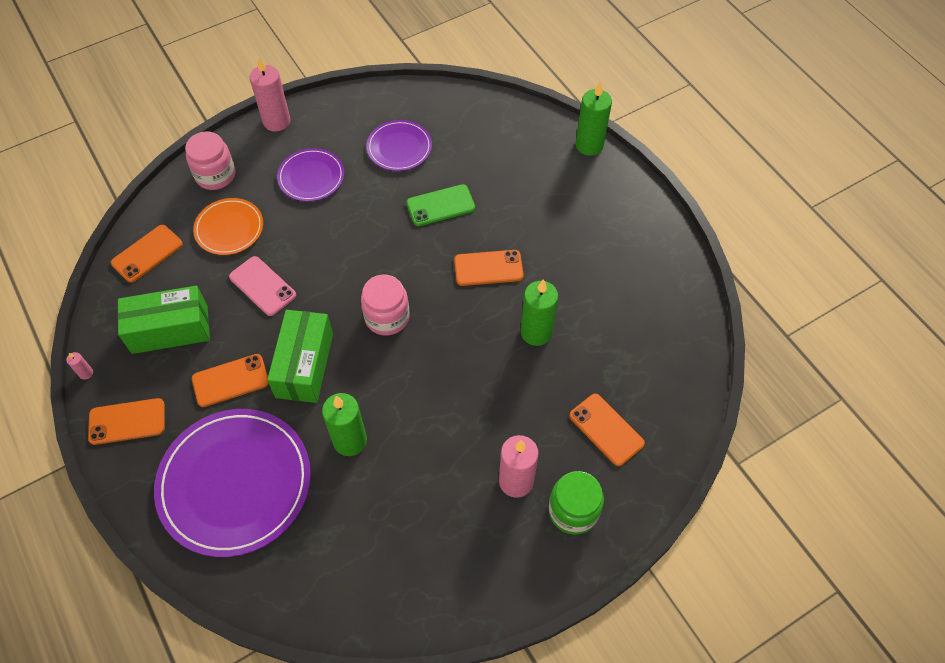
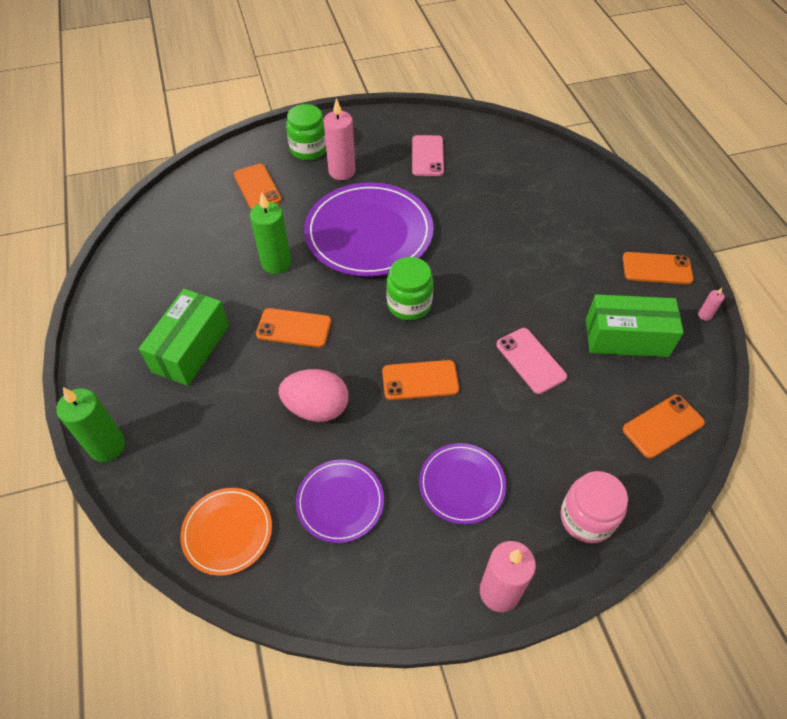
camera: 165 degrees left, 5 degrees down
(229, 228) = (567, 436): orange plate -> orange plate (227, 532)
(230, 380) = (564, 281): orange phone -> orange phone (420, 380)
(235, 483) = (560, 210): purple plate -> purple plate (369, 233)
(304, 365) = (494, 280): green box -> green box (191, 348)
(350, 441) = (463, 219): green candle -> none
(387, 317) = (409, 304): pink jar -> green jar
(414, 538) = (427, 156): none -> pink phone
(440, 205) = (317, 408): green phone -> pink egg

